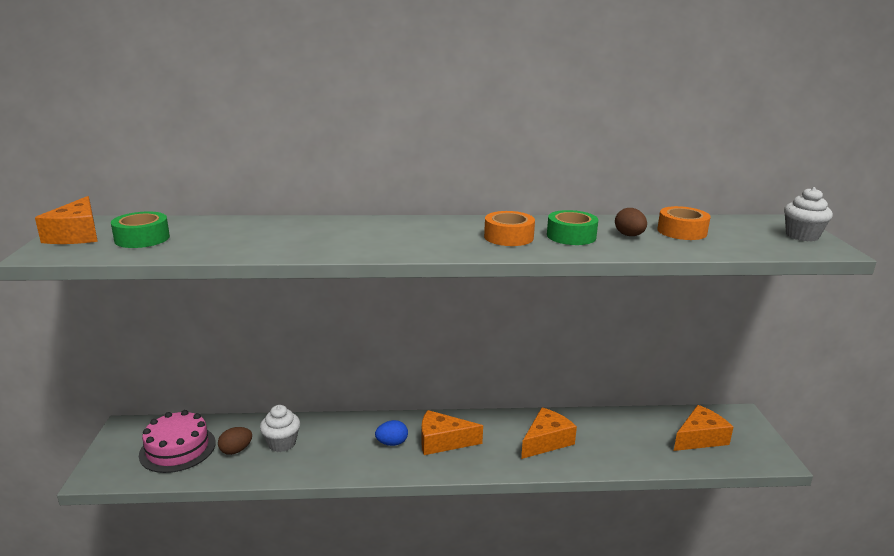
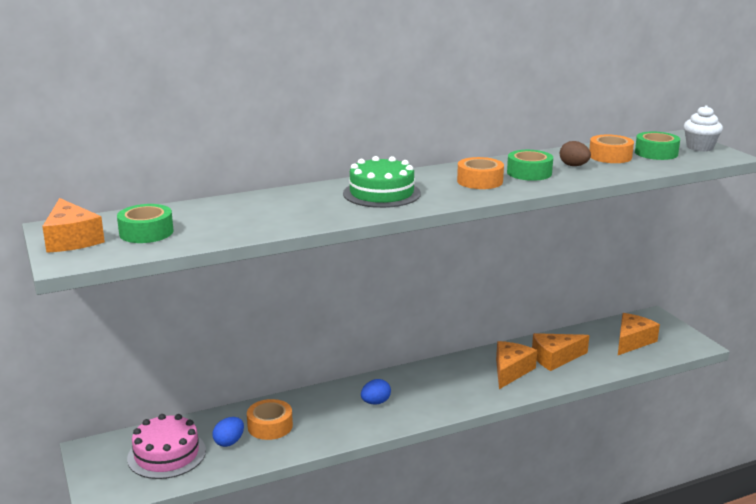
camera: 20 degrees left, 0 degrees up
(236, 450) = (229, 442): brown egg -> blue egg
(282, 443) = (270, 426): white cupcake -> orange tape
(395, 235) = (381, 193): none -> green cake
(442, 442) = (421, 391): orange cheese -> orange cheese (555, 358)
(741, 235) = (656, 153): none -> green tape

